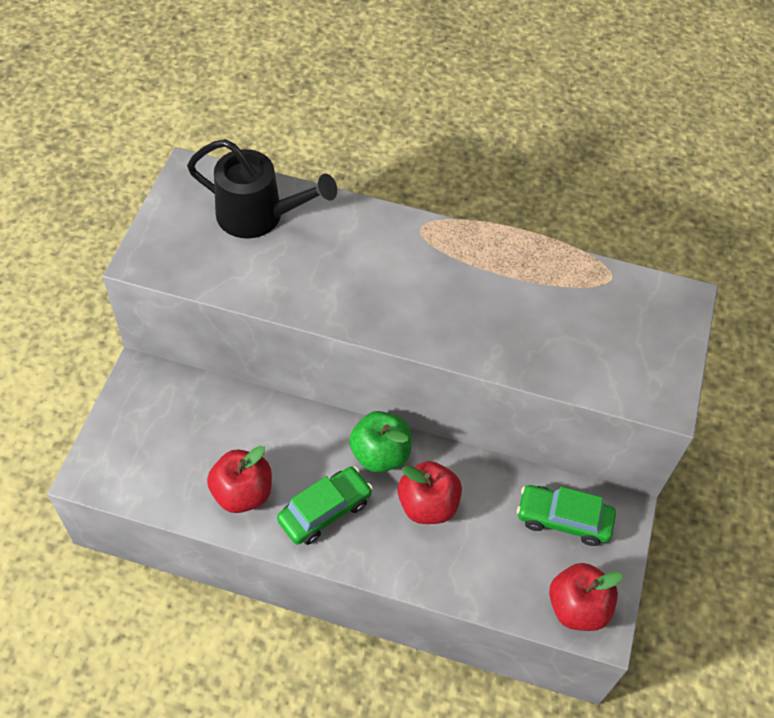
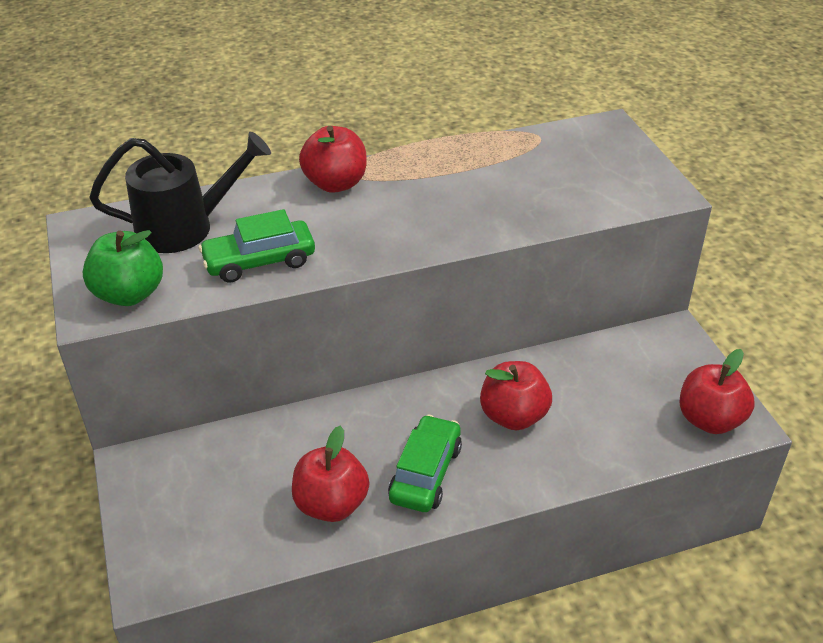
camera: 30 degrees left, 15 degrees down
(380, 454) = (434, 401): green apple -> green apple (129, 294)
(401, 234) = (335, 183): none -> red apple
(563, 519) = (635, 363): green car -> green car (259, 261)

